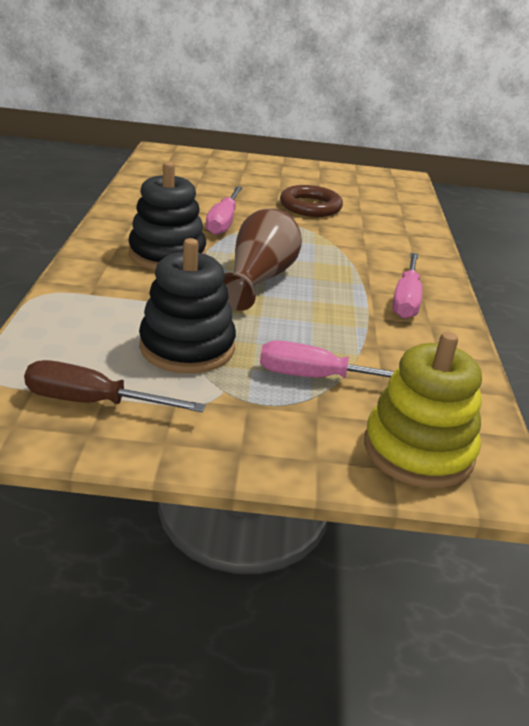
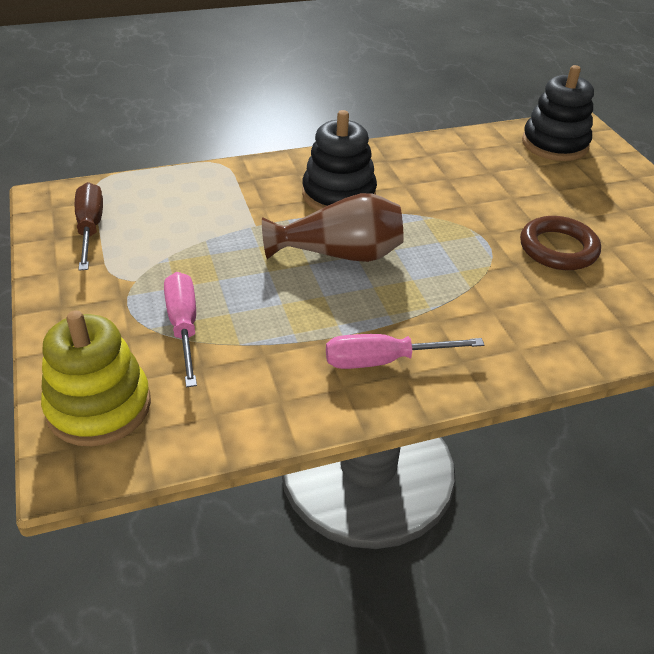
camera: 70 degrees right, 10 degrees up
(187, 347) = (187, 247): black stacking toy -> black stacking toy (554, 144)
(223, 222) = (443, 205): pink screwdriver -> none

